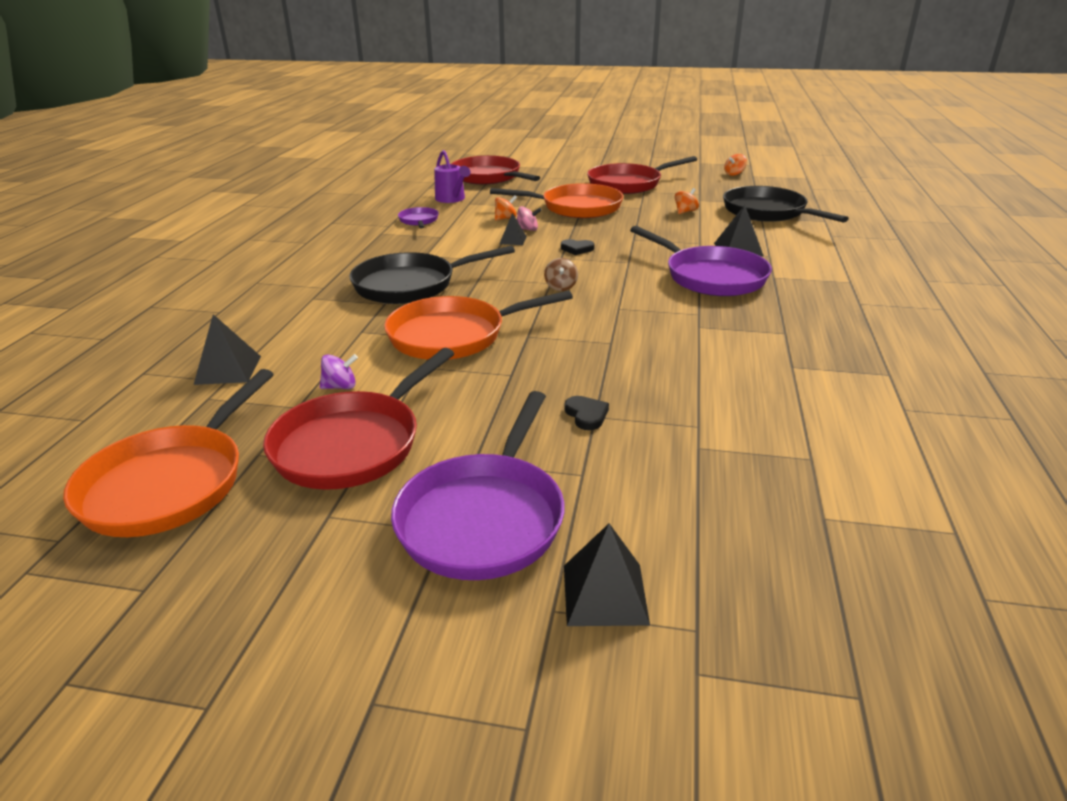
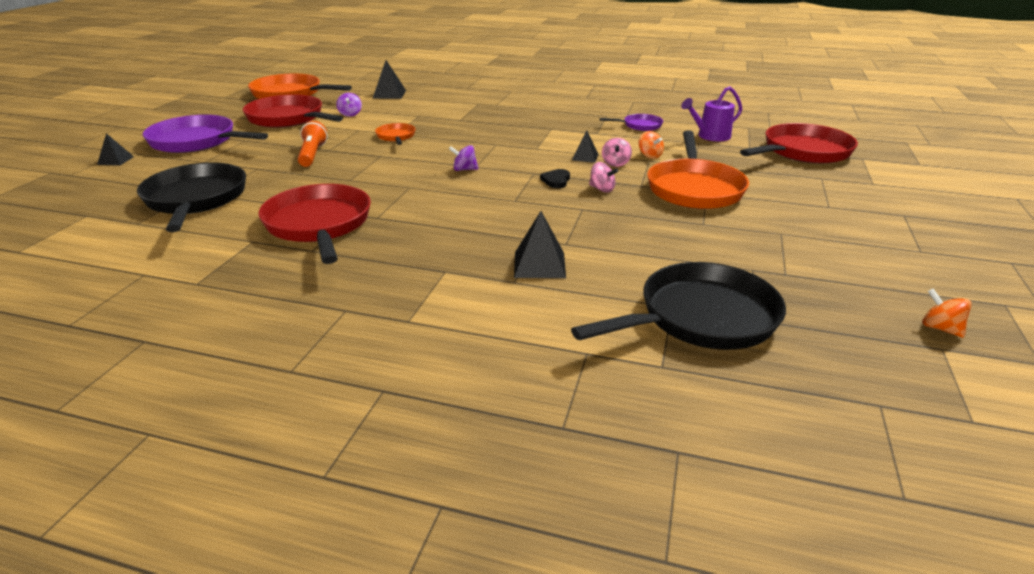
camera: 95 degrees right, 0 degrees up
(411, 285) = (489, 125): black pan -> black pan (195, 200)
(454, 335) = (396, 137): orange pan -> orange pan, size x0.49
(533, 383) = (312, 155): none -> orange flashlight
(561, 287) = (464, 169): brown spinning top -> purple spinning top
(586, 415) = (260, 166): black heart -> none
(590, 234) = (602, 189): none -> pink spinning top
(605, 594) = (115, 160): black pyramid -> black pyramid, size x0.64
(628, 184) = (815, 226): red pan -> red pan (319, 225)
(685, 212) = (690, 251): orange spinning top -> none
(710, 276) = (460, 235): purple pan -> none

